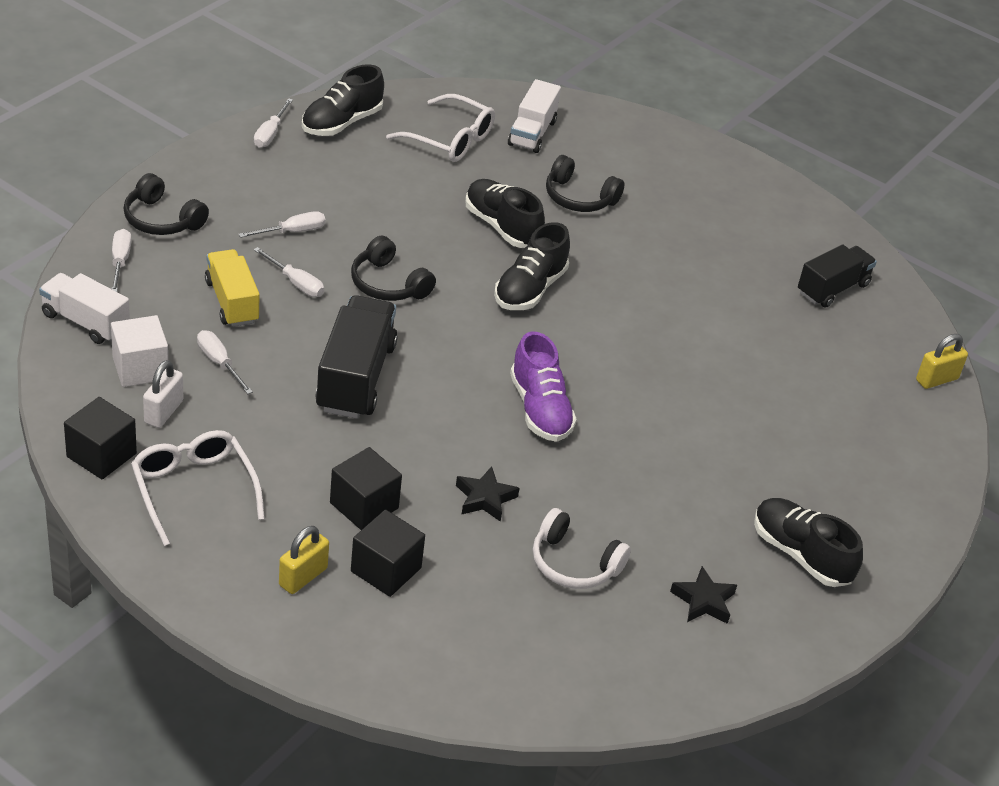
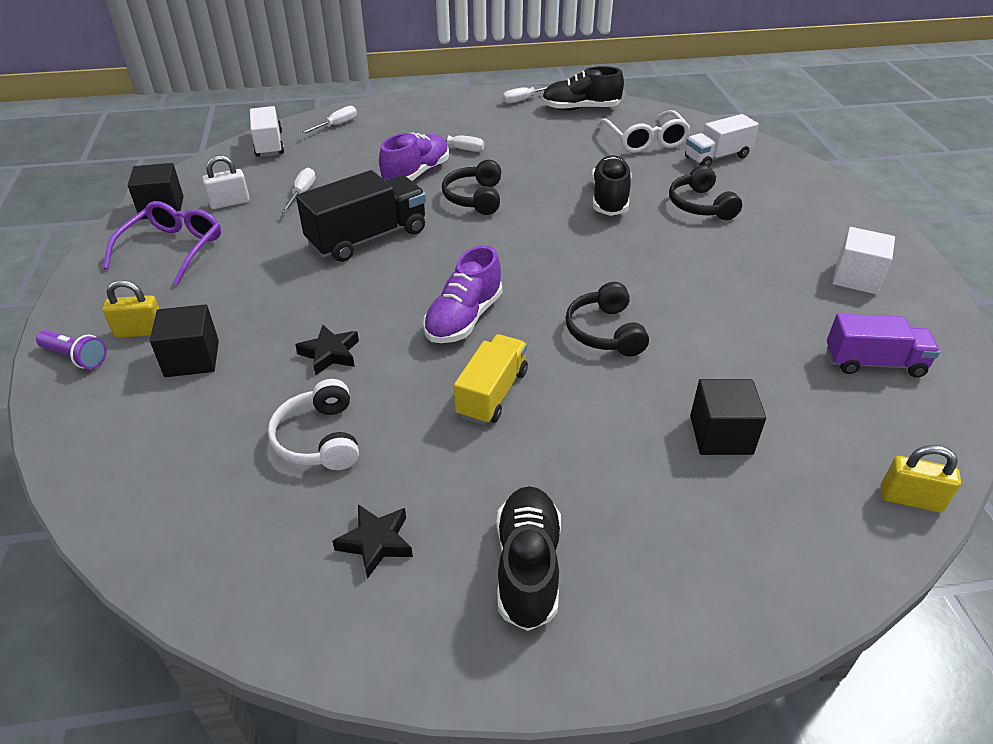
camera: 50 degrees right, 0 degrees up
(140, 368) = (257, 177): white cube -> white cube (856, 278)
(161, 219) = (392, 116): black headphones -> black headphones (605, 332)
(193, 488) = (174, 248): white glasses -> purple glasses
(232, 302) = (362, 167): yellow truck -> yellow truck (492, 393)
(287, 630) = (75, 357): none -> purple flashlight
(296, 283) = (416, 174): white screwdriver -> purple shoe
(364, 505) = (247, 312): black cube -> black cube (721, 435)
(530, 289) = (574, 242): black shoe -> none
(832, 289) = (874, 363): black truck -> purple truck

